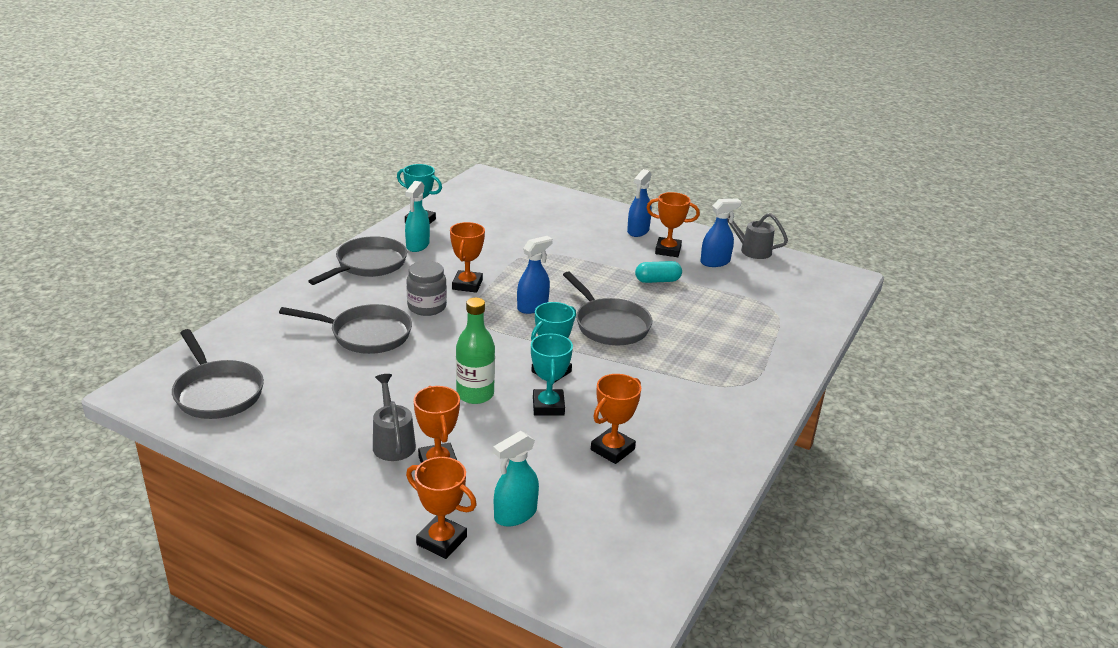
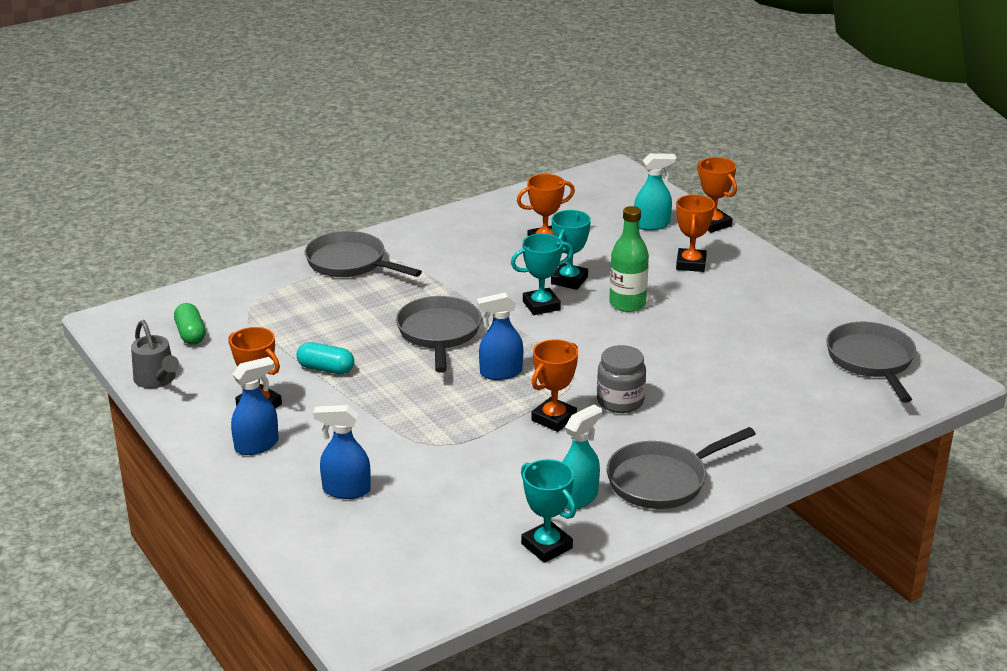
camera: 150 degrees left, 0 degrees up
(366, 335) = (705, 384): grey pan -> grey pan (350, 263)
(393, 442) = (720, 286): grey watering can -> none
(715, 262) = (225, 375): blue spray bottle -> blue spray bottle (346, 490)
(780, 281) = (190, 334): none -> green capsule

